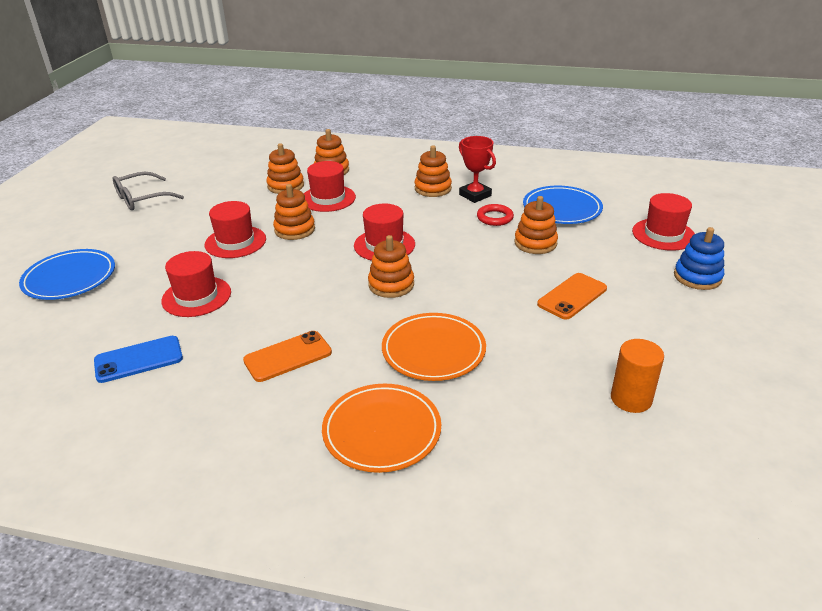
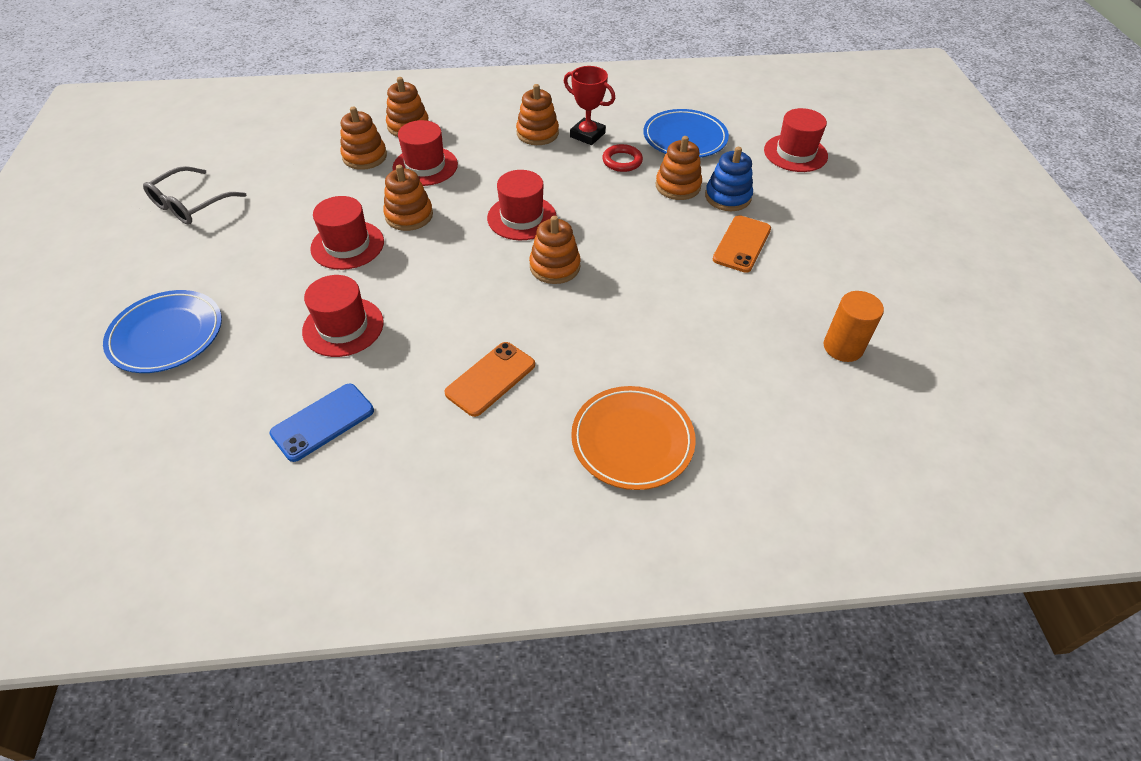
camera: 20 degrees left, 15 degrees up
(433, 350) = (637, 336): orange plate -> none
(697, 277) = (846, 198): blue stacking toy -> blue stacking toy (727, 197)

